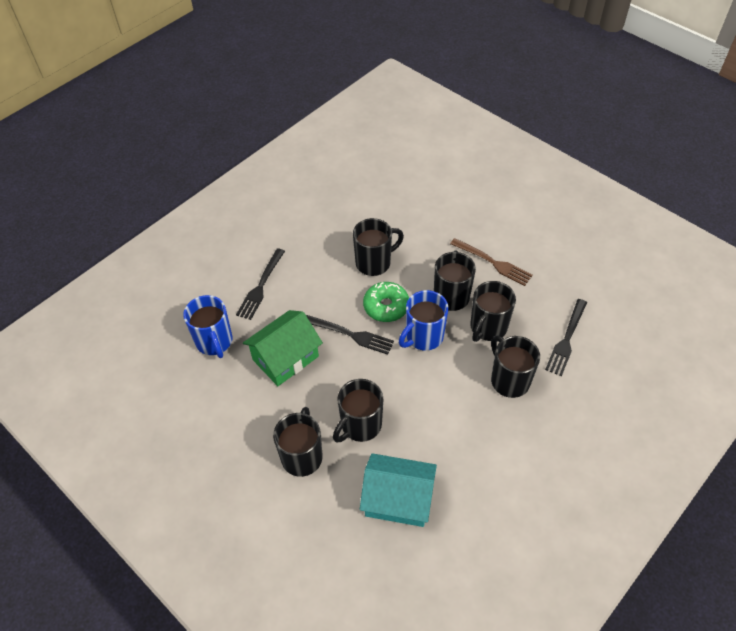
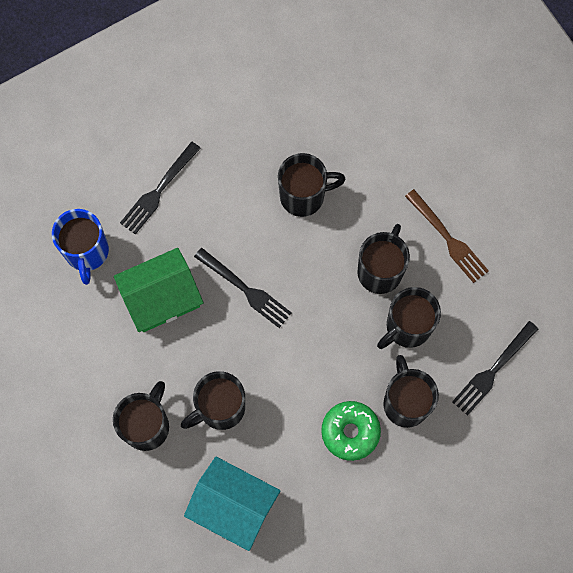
camera: 15 degrees right, 20 degrees up
(386, 306) = (298, 263): green donut -> green donut (350, 432)
(423, 337) = (327, 317): blue mug -> none

